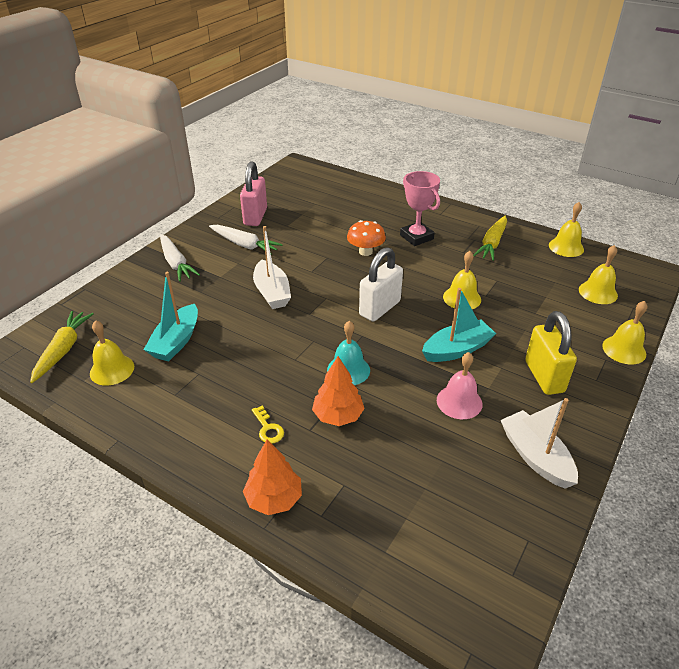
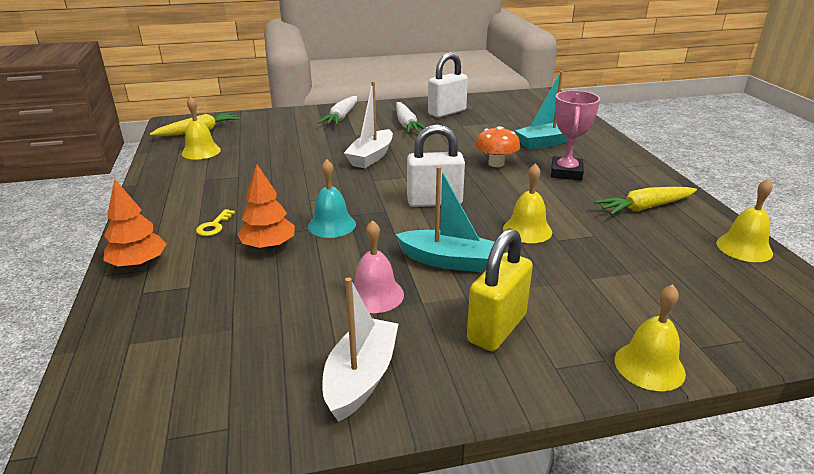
camera: 45 degrees right, 10 degrees down
(176, 341) = (260, 155): turquoise boat -> turquoise boat (545, 142)
(255, 217) = (447, 112): pink padlock -> white padlock
(598, 292) = (714, 302): yellow bell -> none

